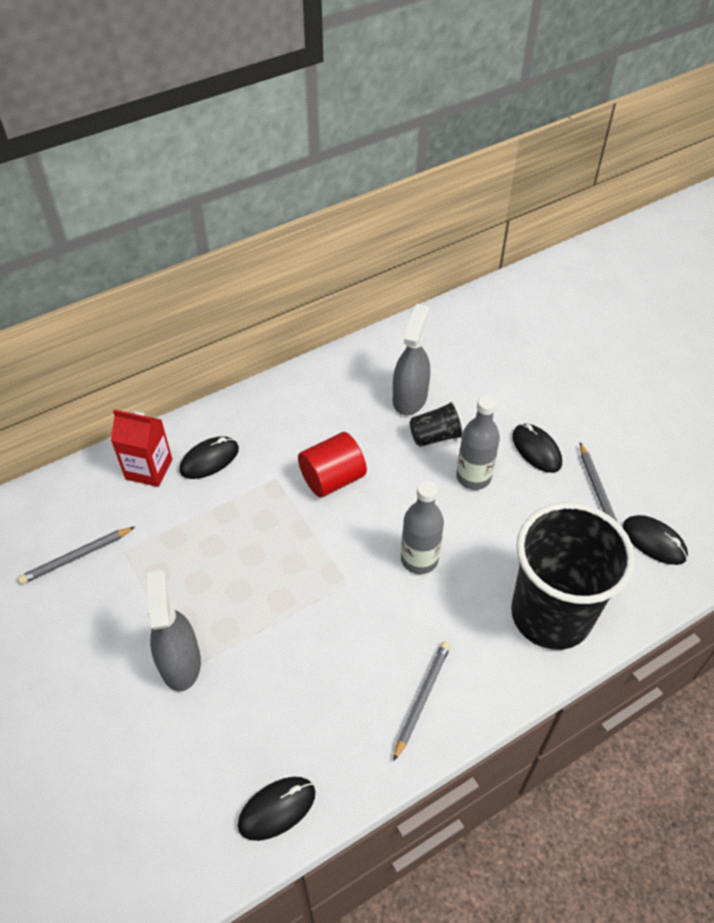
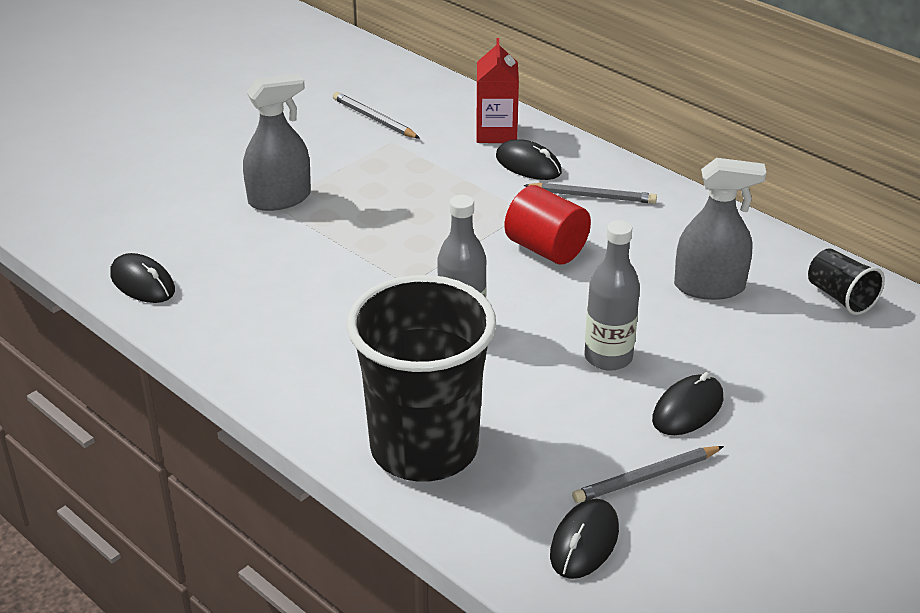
camera: 75 degrees right, 15 degrees down
(422, 698) = (280, 357): grey pencil -> grey pencil (592, 196)
(435, 436) = (658, 317): black cup -> black cup (840, 297)

